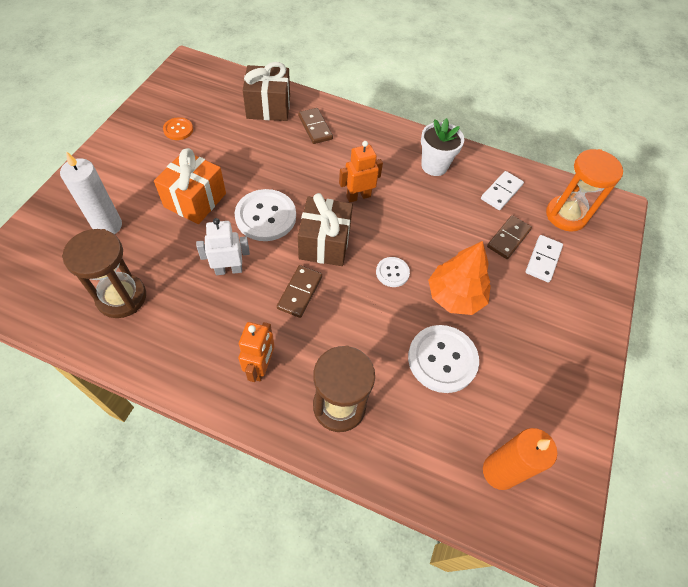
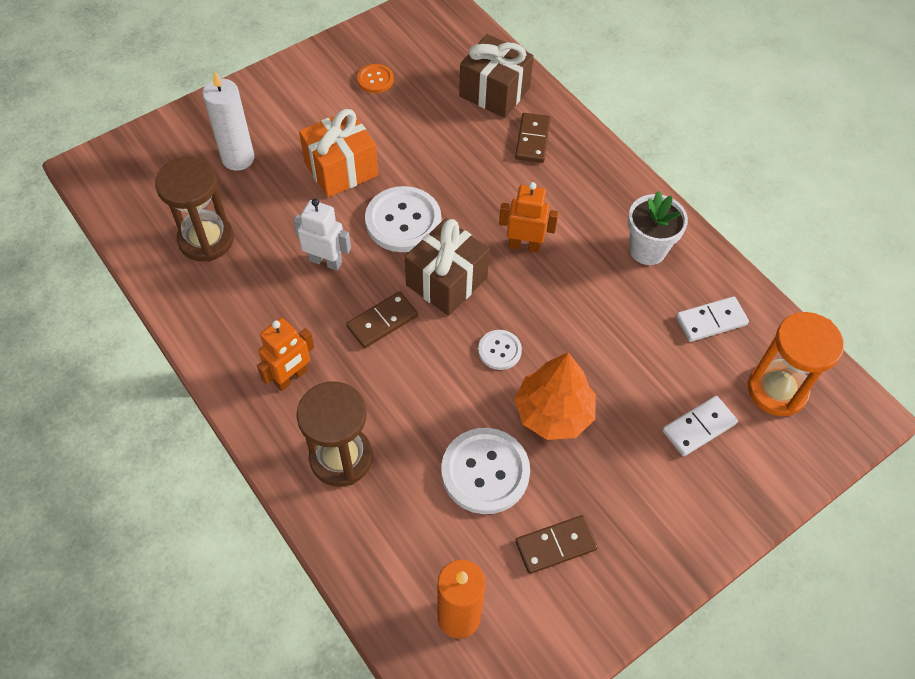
camera: 35 degrees right, 0 degrees up
(508, 238) = (674, 381): brown domino -> brown domino (555, 545)

